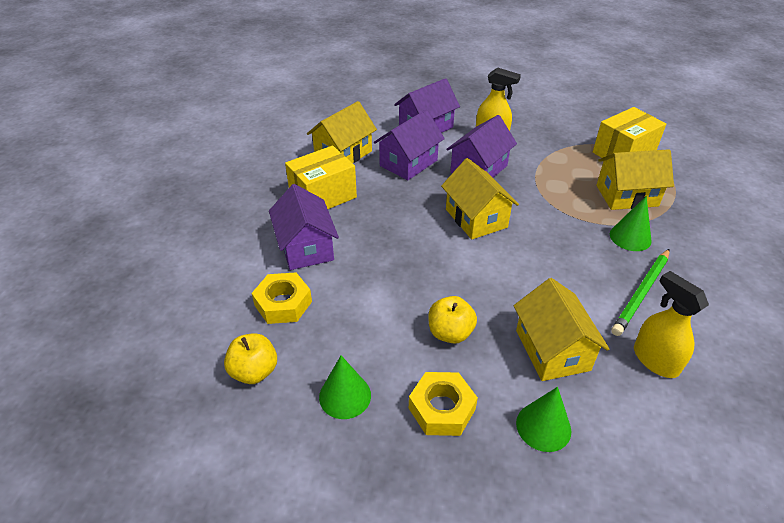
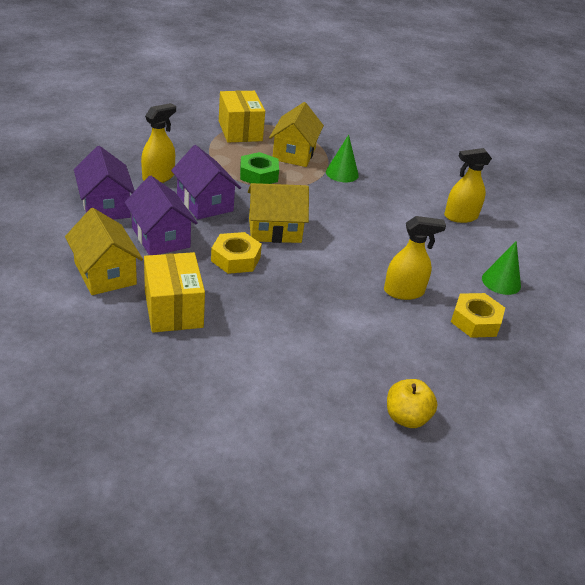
camera: 75 degrees left, 5 degrees down
(283, 303) = (327, 379): yellow nut -> yellow nut (235, 259)
(306, 247) = (252, 343): purple house -> none
(345, 396) = (450, 367): green cone -> none
(450, 333) = (404, 292): yellow apple -> yellow spray bottle
(552, 350) = (438, 252): yellow house -> none
(558, 185) = (258, 175): none -> green nut
(641, 293) = (400, 194): green pencil -> none

